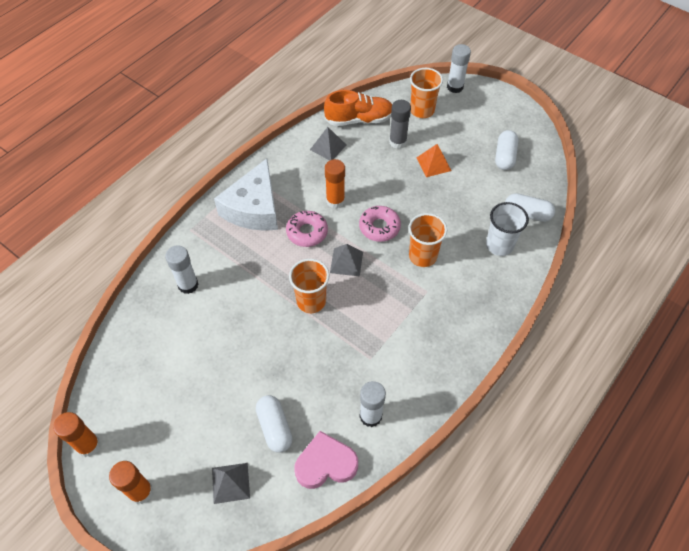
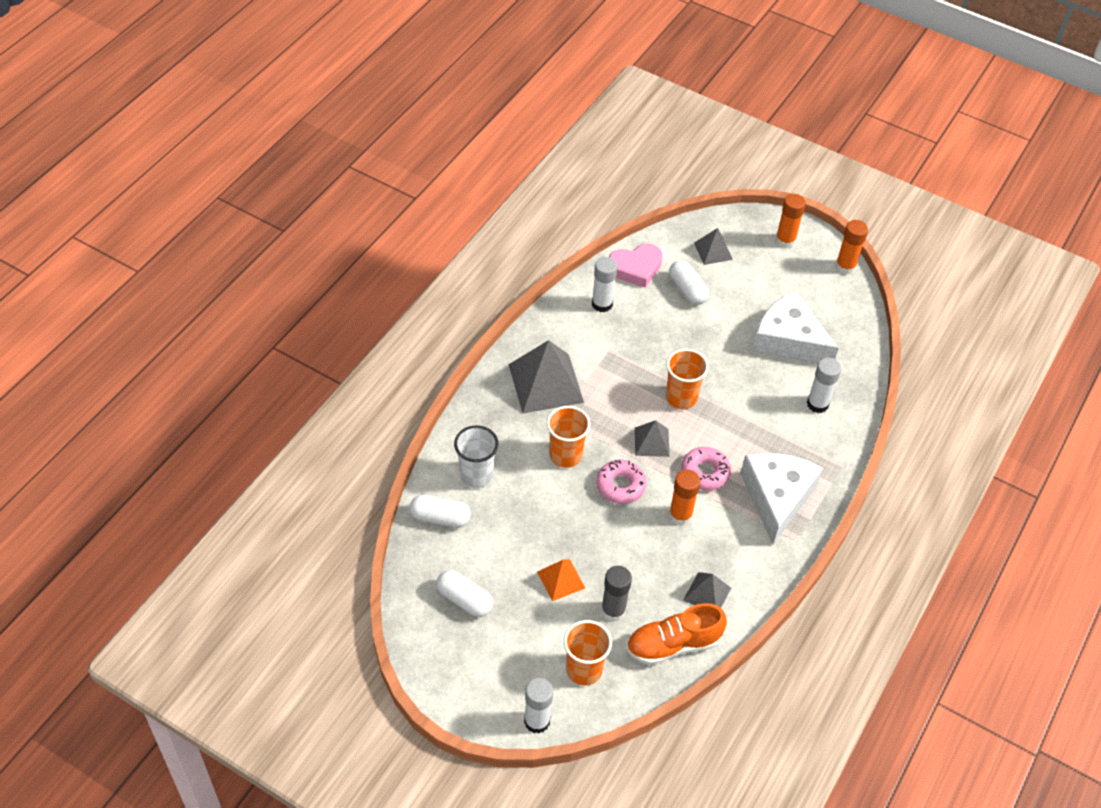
camera: 170 degrees right, 5 degrees down
(189, 354) = (788, 341): none -> white cheese
(436, 326) = (546, 383): none -> grey pyramid
(504, 156) = (464, 600): white capsule -> white capsule turned 60 degrees counterclockwise

